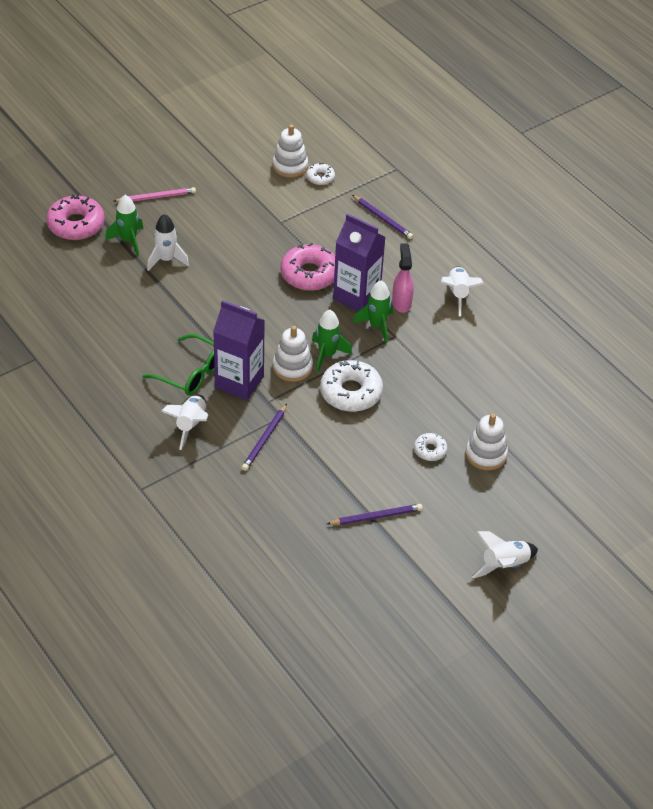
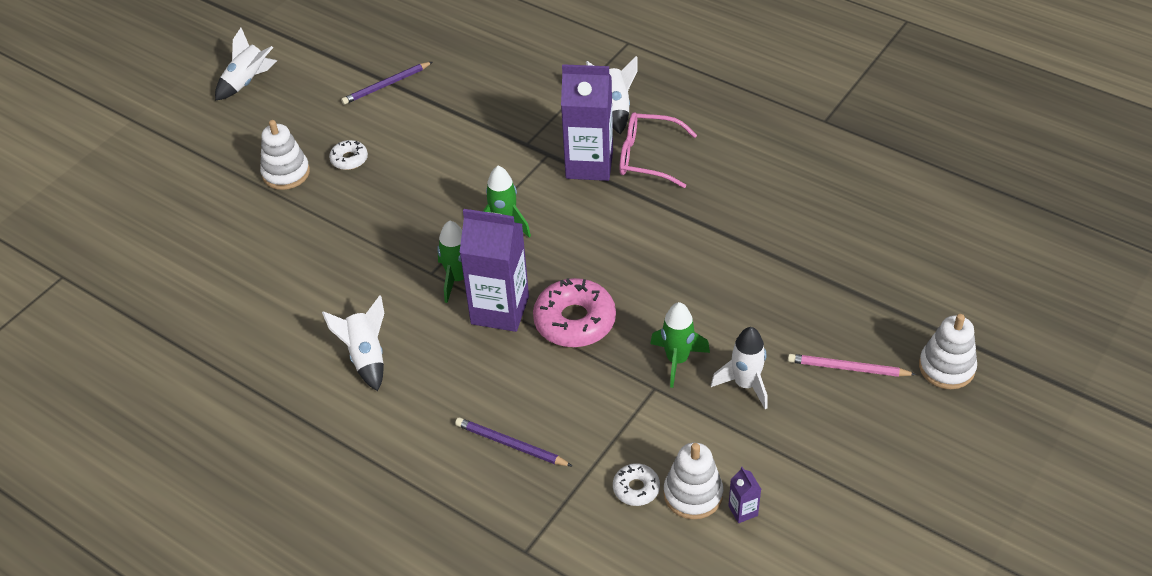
camera: 165 degrees right, 0 degrees up
(76, 224) = (917, 290): pink donut -> none
(128, 241) = (834, 290): green rocket -> green rocket (677, 360)
(156, 197) = (848, 368): pink pencil -> pink pencil turned 45 degrees clockwise
(166, 260) = (767, 280): white rocket -> white rocket (745, 384)
(191, 373) = (647, 157): green glasses -> pink glasses
(265, 439) = (530, 118): purple pencil -> none
(267, 151) = (743, 511): none -> purple carton
(292, 367) = (538, 198): white stacking toy -> white stacking toy (946, 367)
(351, 392) = (459, 191): white donut -> none
(401, 303) = (438, 320): pink spray bottle -> none

